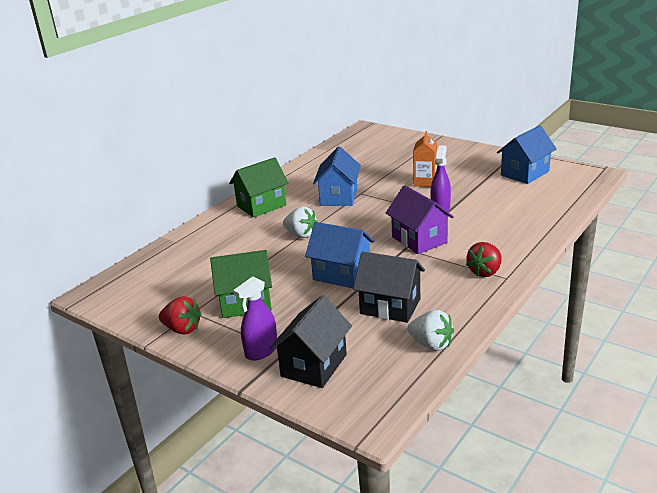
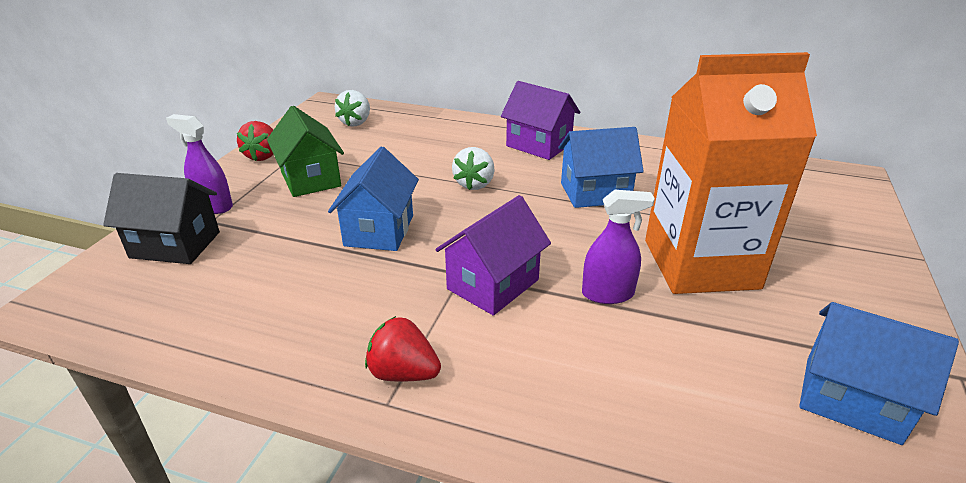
camera: 70 degrees right, 5 degrees up
(261, 206) = (539, 145): green house -> purple house
(390, 306) = (297, 283): black house -> none
(425, 182) = (700, 264): orange carton -> orange carton, size x2.30
(431, 344) = (196, 334): white strawberry -> white strawberry (356, 122)

